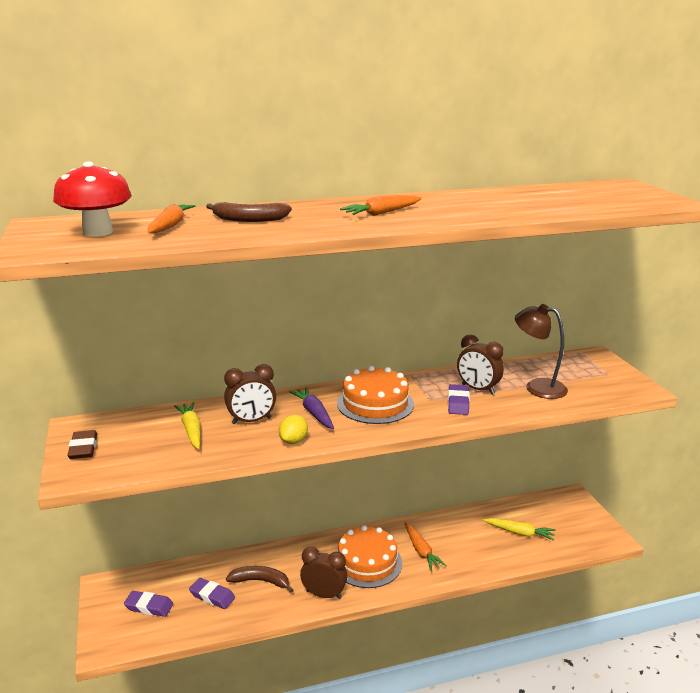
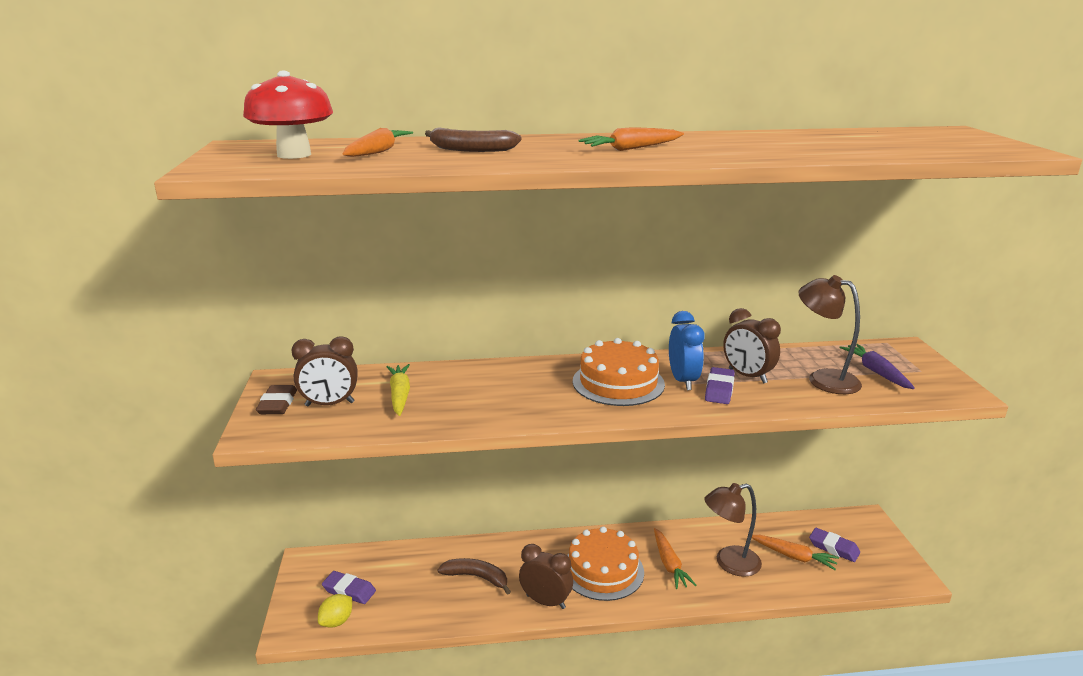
camera: 10 degrees right, 0 degrees up
(212, 596) = (420, 588): purple eraser -> purple eraser (833, 548)
(251, 421) = (469, 390): brown clock -> brown clock (329, 404)
(293, 441) = (511, 416): yellow lemon -> yellow lemon (336, 621)
(314, 413) = (543, 387): purple carrot -> purple carrot (876, 372)
(427, 397) = (683, 381): none -> blue clock
(469, 544) = (729, 563): none -> brown lamp
(519, 533) = (793, 556): yellow carrot -> orange carrot

